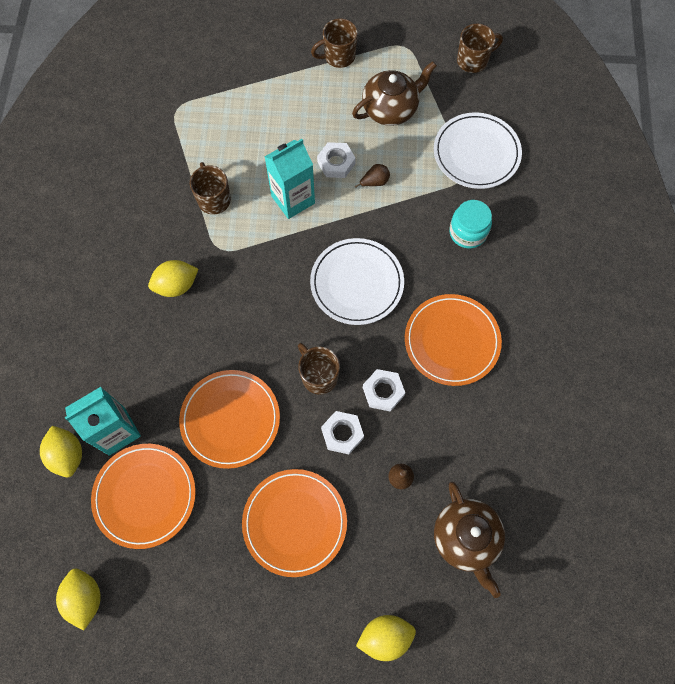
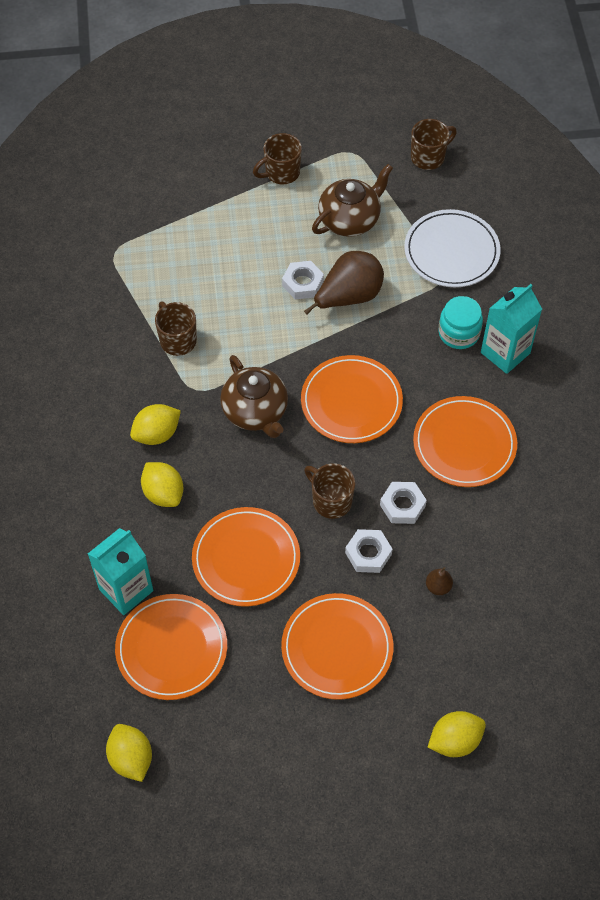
camera: 10 degrees left, 10 degrees down
(68, 455) = (78, 622): yellow lemon -> yellow lemon (163, 493)
(293, 199) = (264, 327): turquoise carton -> turquoise carton (505, 353)
(357, 283) = (351, 402): white plate -> orange plate
(374, 182) = (348, 297): brown pear -> brown pear, size x2.21
(466, 538) = (518, 633): brown teapot -> brown teapot (255, 411)

